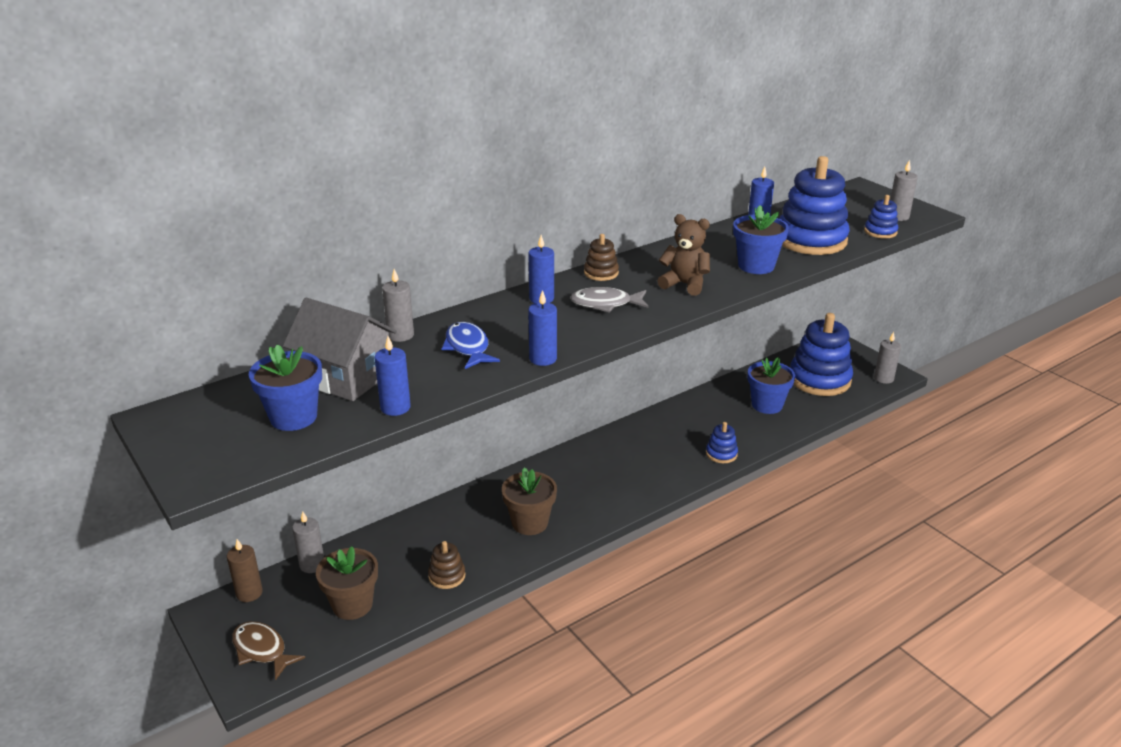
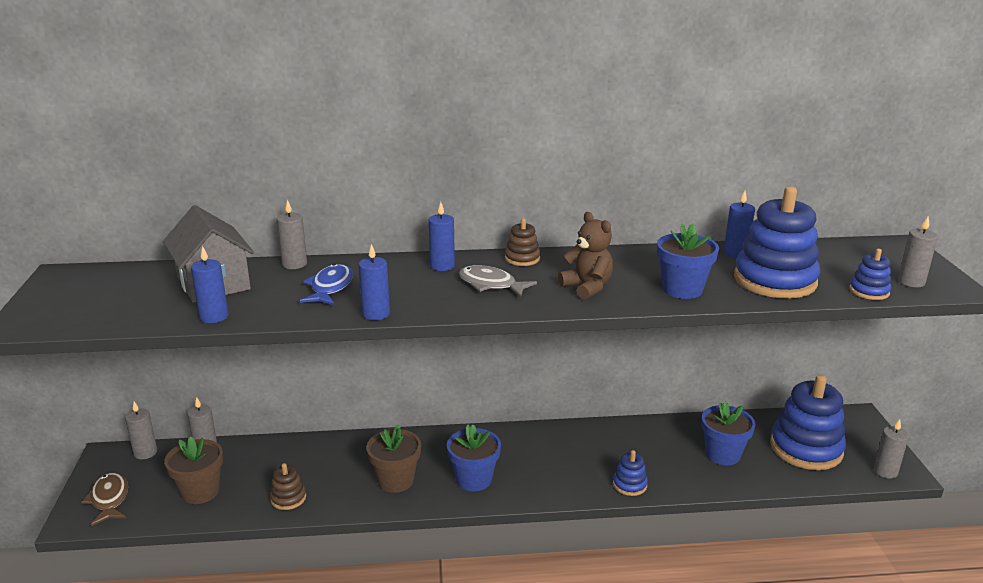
camera: 30 degrees right, 5 degrees down
(249, 593) = (145, 452): brown candle -> grey candle
(293, 417) = (139, 301): blue flower pot -> blue flower pot (474, 479)

